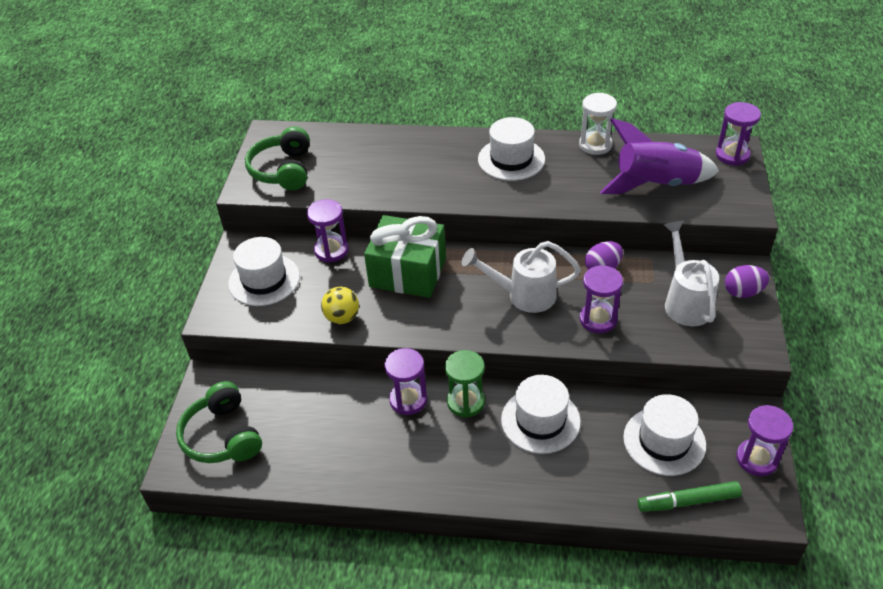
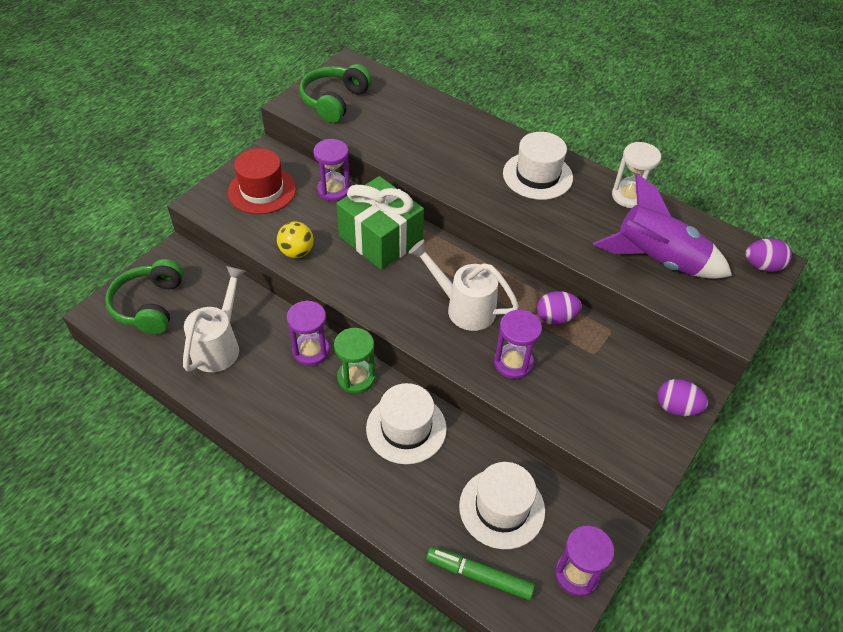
camera: 25 degrees right, 5 degrees up
(264, 280) = (262, 190): white hat -> red hat
(685, 301) = (611, 387): white watering can -> white watering can (219, 345)
(732, 155) = (762, 266): purple hourglass -> purple egg

